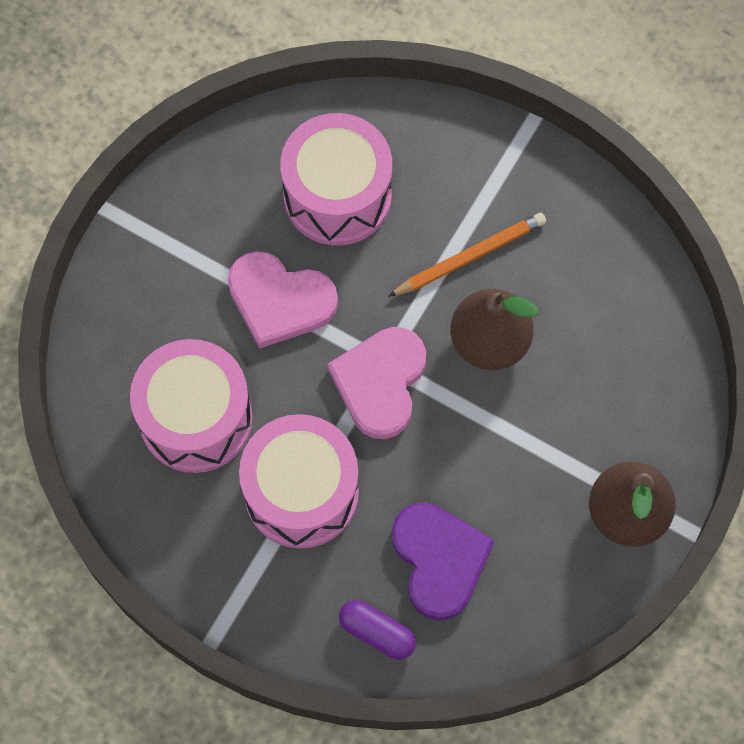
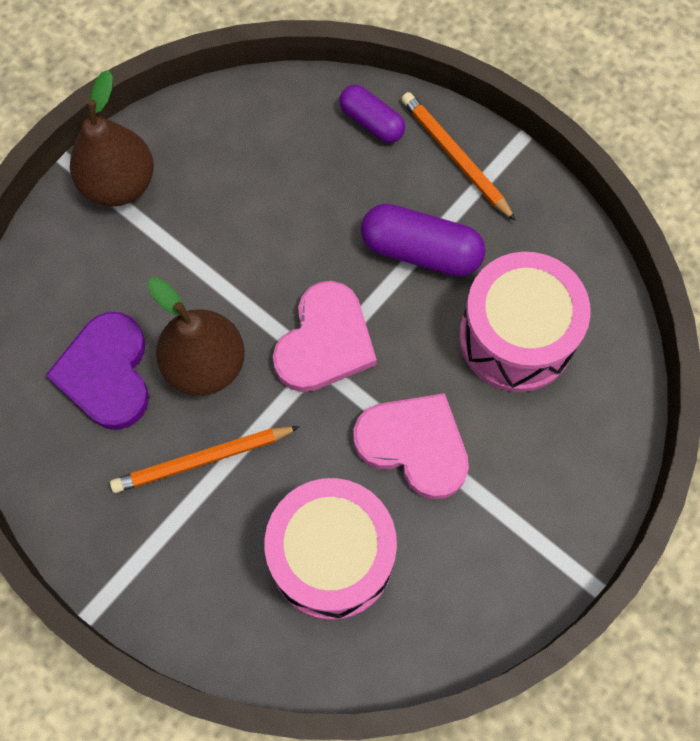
camera: 170 degrees left, 0 degrees up
(280, 605) = (455, 157): none -> orange pencil
(301, 492) = (421, 251): pink drum -> purple capsule
(439, 560) = (302, 172): purple heart -> purple heart (107, 373)

